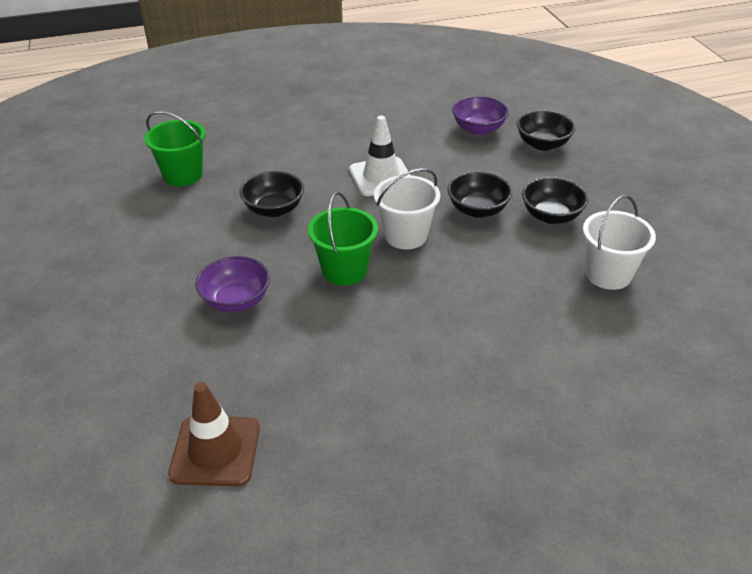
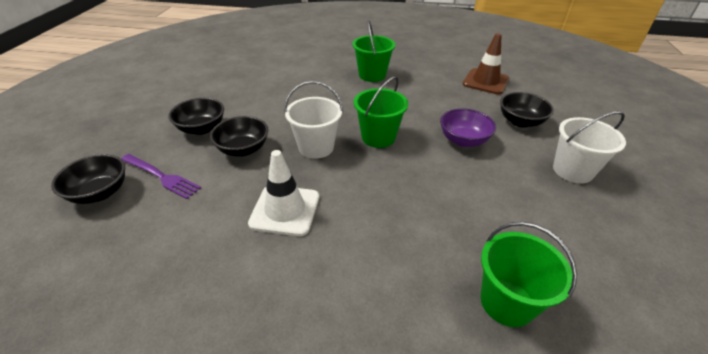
camera: 155 degrees left, 0 degrees up
(274, 209) = (410, 208): black bowl -> black bowl (520, 121)
(430, 389) = (372, 75): none -> green bucket
(478, 129) = (120, 240): purple bowl -> none
(515, 167) = (162, 177): none -> purple fork
(608, 274) = (225, 90): white bucket -> white bucket (572, 170)

